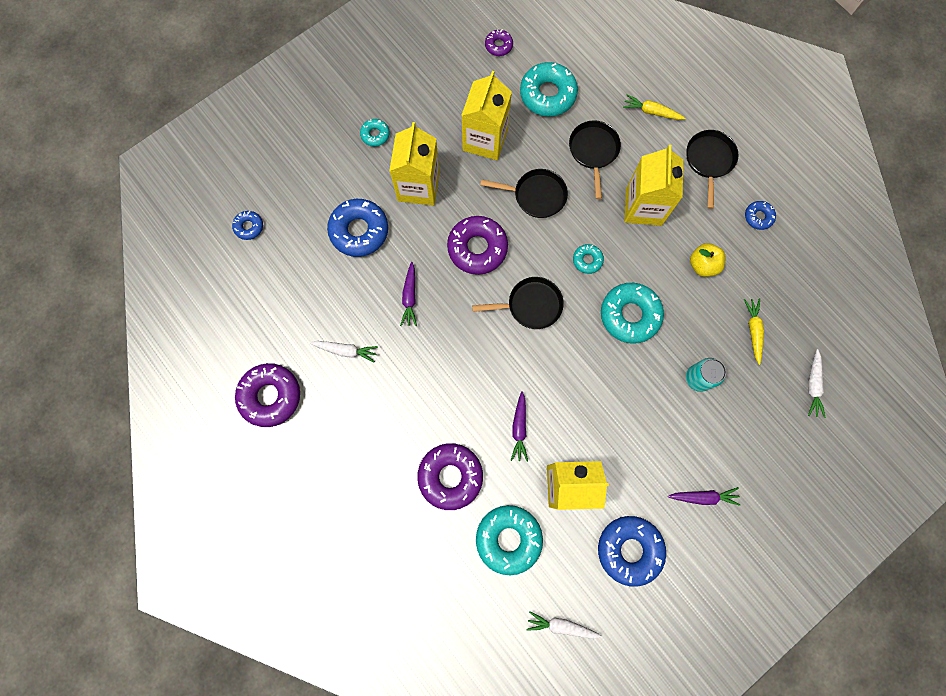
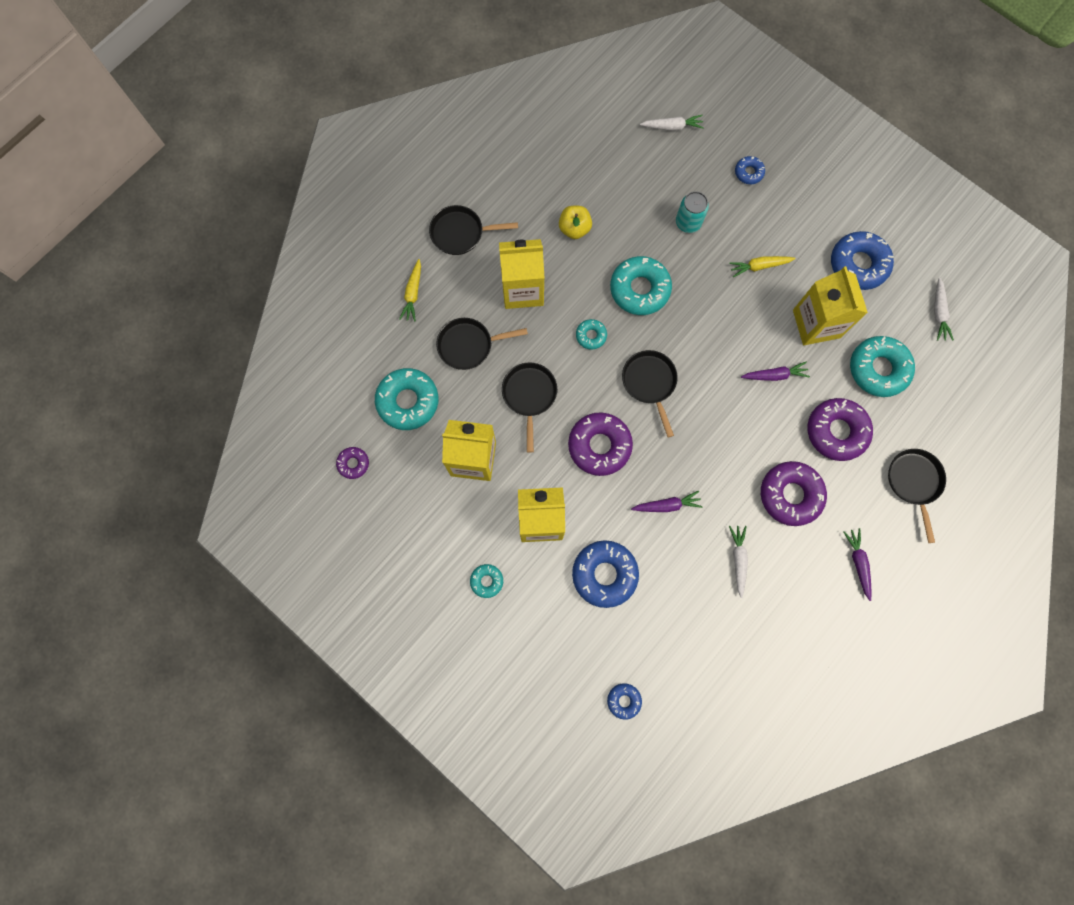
camera: 100 degrees left, 0 degrees up
(270, 396) = (804, 628): purple donut -> purple donut (790, 495)
(383, 543) = (914, 482): none -> black pan
(703, 497) = (795, 208): purple carrot -> purple carrot (858, 563)
(753, 331) = (631, 179): yellow carrot -> yellow carrot (759, 266)
(758, 217) = (514, 183): blue donut -> blue donut (748, 172)

